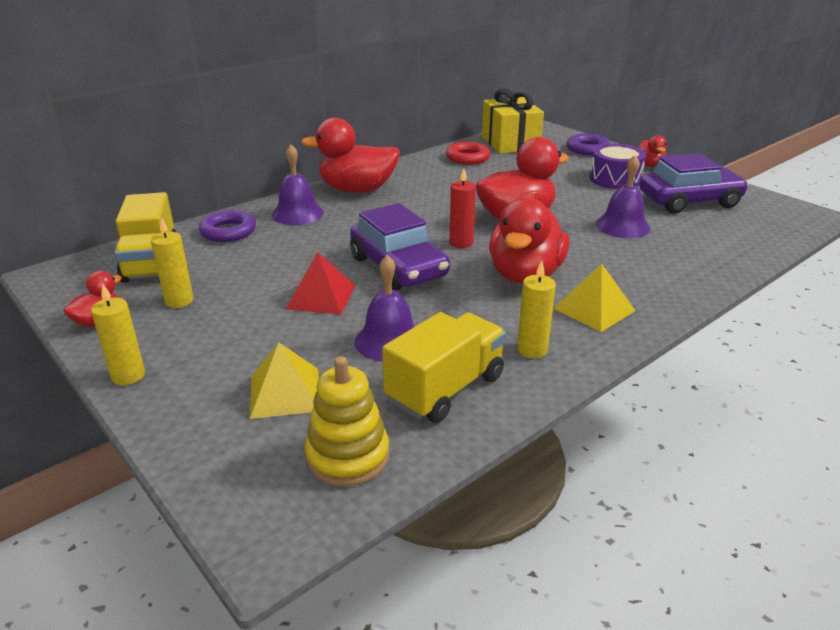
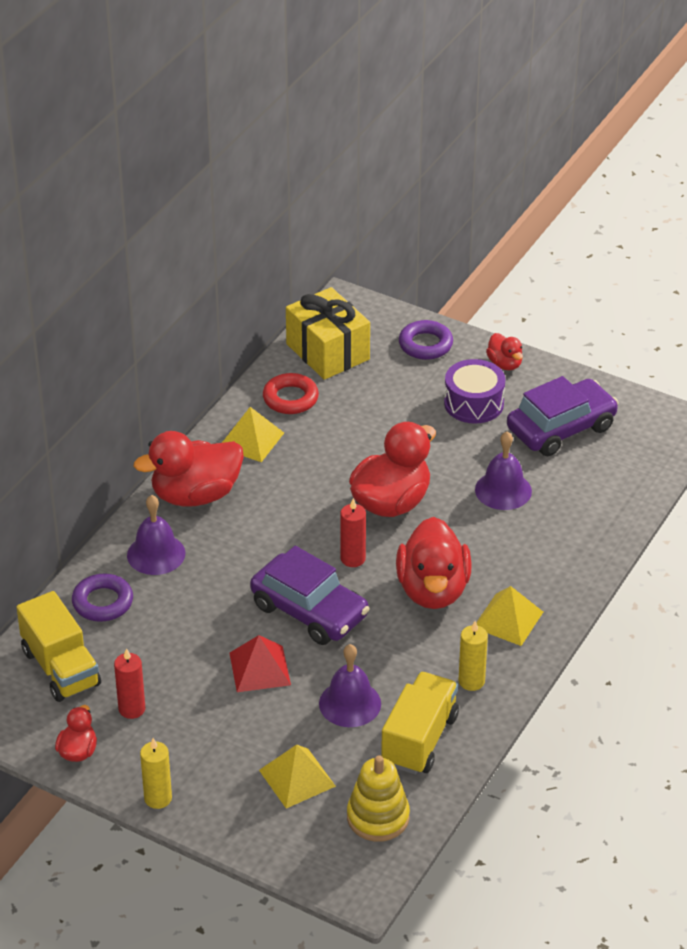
camera: 20 degrees left, 10 degrees up
(179, 301) = (132, 709): yellow candle -> red candle
(423, 171) = (251, 440): none -> yellow pyramid

